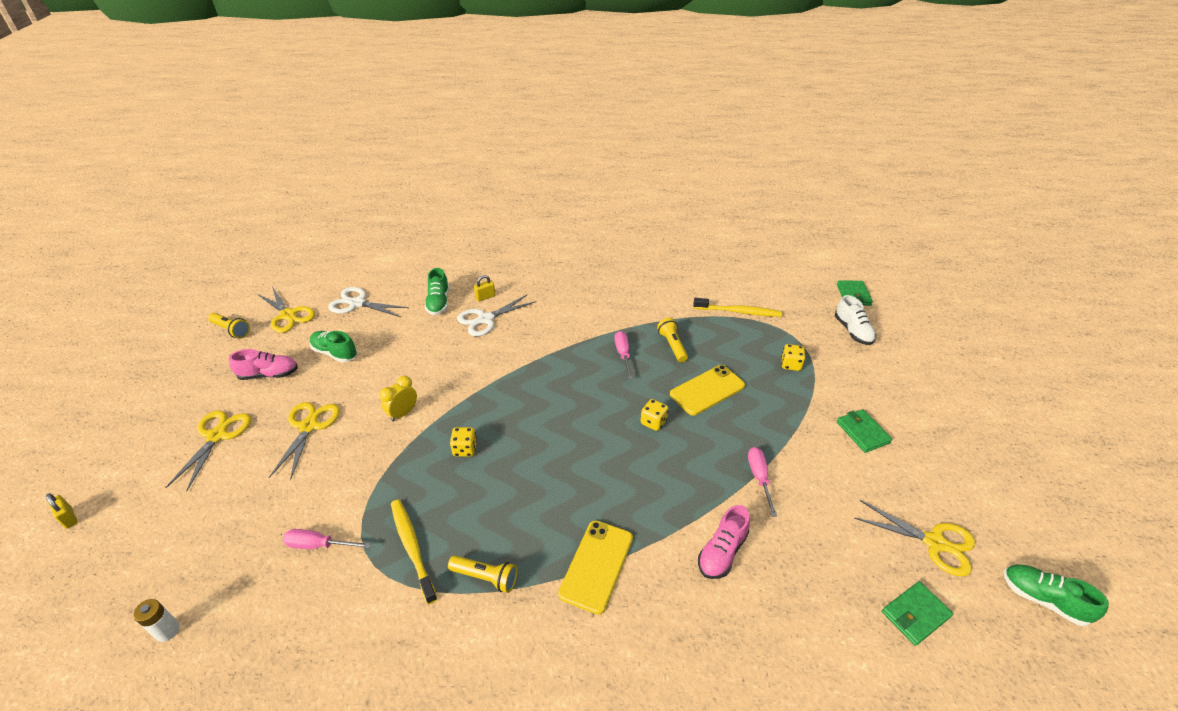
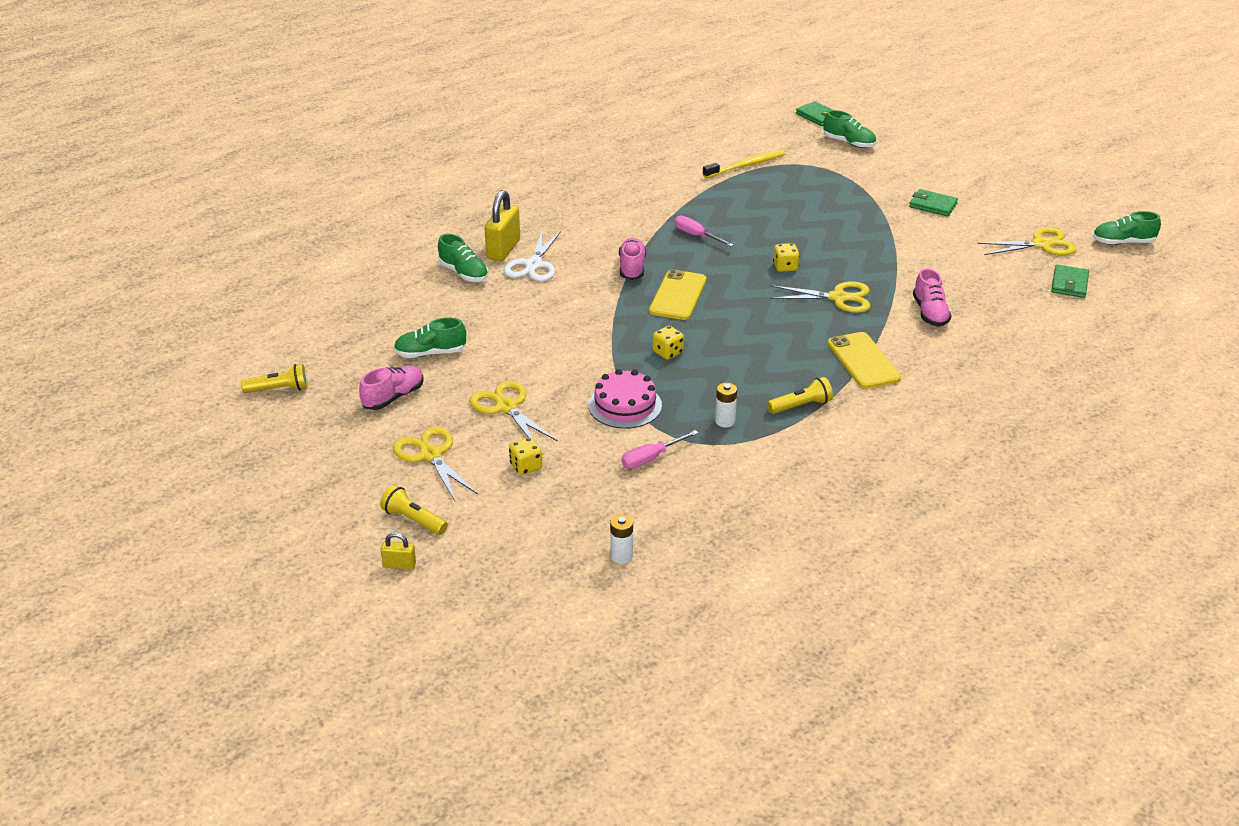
camera: 40 degrees left, 5 degrees down
(288, 315) = (319, 351): yellow scissors -> yellow scissors (838, 298)
(357, 303) = (378, 310): white scissors -> none
(373, 479) = (625, 405): none -> pink cake
(403, 413) = (575, 358): yellow clock -> none
(412, 548) = (725, 421): yellow toothbrush -> white battery
(485, 297) = (503, 249): yellow padlock -> yellow padlock, size x1.98
(542, 357) = (632, 268): none -> pink shoe
(672, 345) = (727, 212): yellow flashlight -> yellow flashlight (413, 520)
(707, 390) = (795, 229): yellow phone -> yellow phone (678, 295)
(759, 478) = (901, 263): pink screwdriver -> none
(790, 365) = (833, 185): yellow dice -> yellow dice (526, 466)
(852, 331) = (849, 143): white shoe -> green shoe

